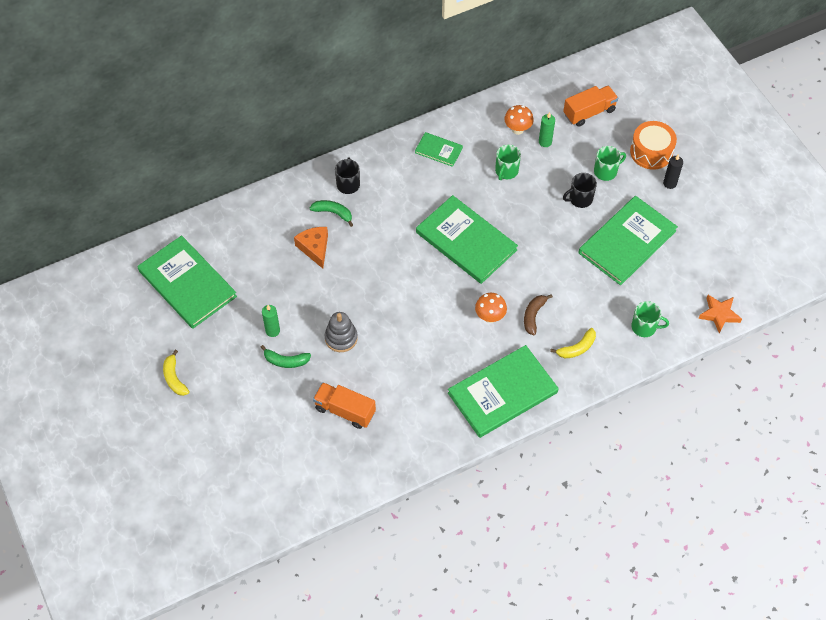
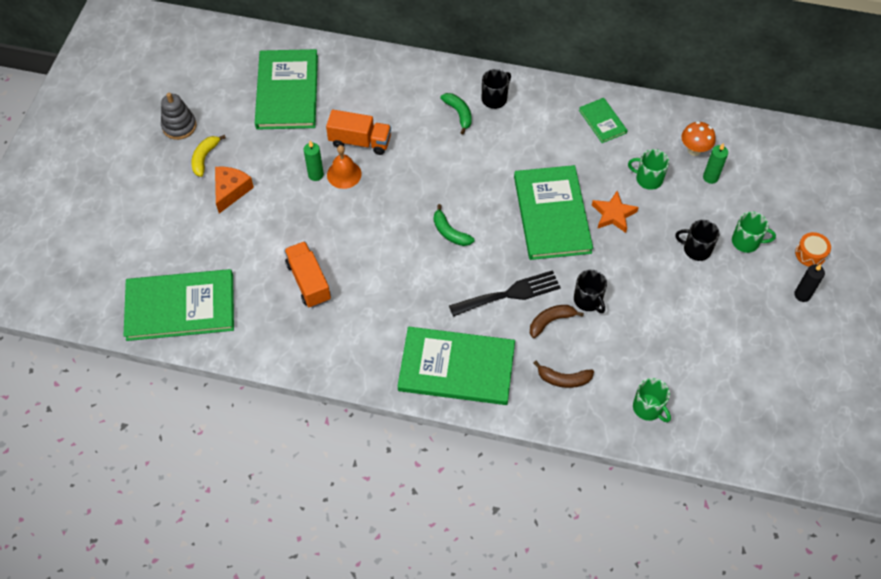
camera: 40 degrees right, 0 degrees up
(286, 361) = (302, 206): green banana -> green banana (450, 232)
(293, 315) = (344, 174): none -> orange bell
(314, 248) = (415, 132): orange cheese -> orange cheese (231, 191)
(341, 338) = (364, 220): grey stacking toy -> grey stacking toy (179, 126)
(490, 317) = (509, 294): orange mushroom -> black fork
(506, 171) = (648, 179): green mug -> green mug turned 45 degrees clockwise
(544, 284) = (588, 300): none -> black mug
(577, 348) = (563, 379): yellow banana -> brown banana
(589, 112) = (780, 178): orange truck -> orange truck (360, 141)
(627, 242) = (706, 319): green book -> green book (180, 307)
(651, 152) = (810, 254): orange drum -> orange drum, size x0.59
(719, 314) = (736, 451): orange star -> orange star (613, 214)

